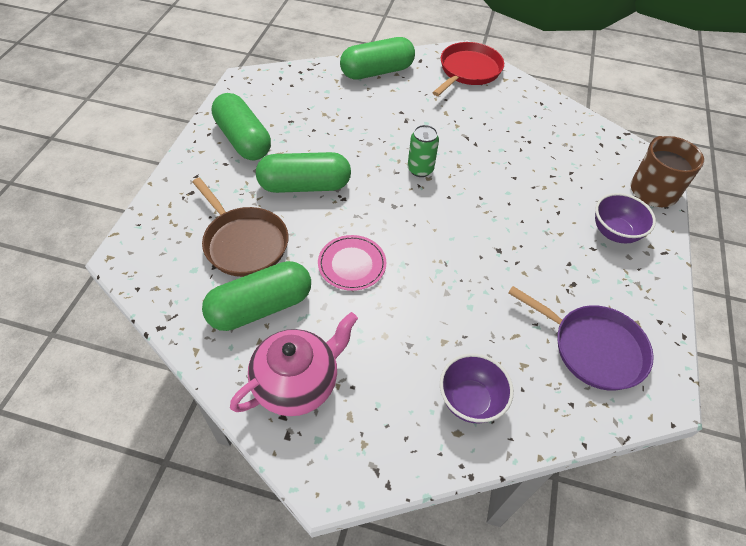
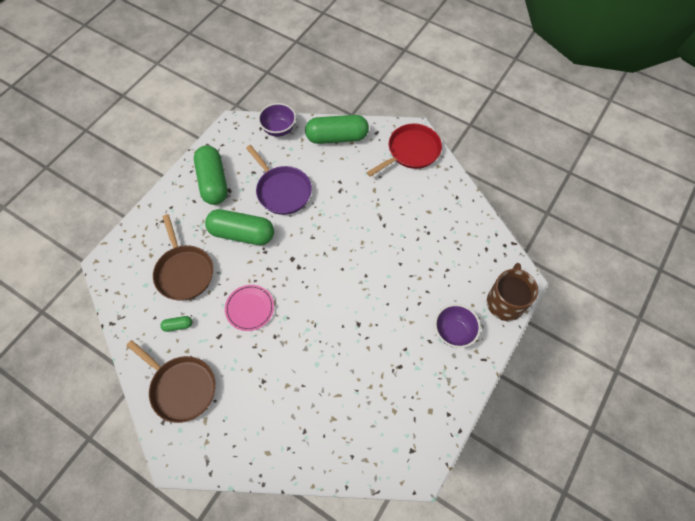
camera: 20 degrees right, 10 degrees up
(260, 307) = (178, 325): green capsule -> green capsule, size x0.42
(297, 383) = (181, 388): pink teapot -> brown pan
(420, 169) = (331, 239): green can -> none
(470, 400) = (285, 433): purple bowl -> purple bowl (279, 129)
(593, 348) = (388, 421): purple pan -> purple pan (282, 191)

